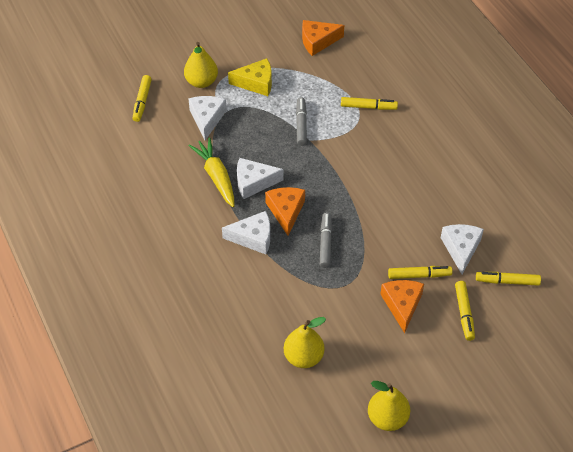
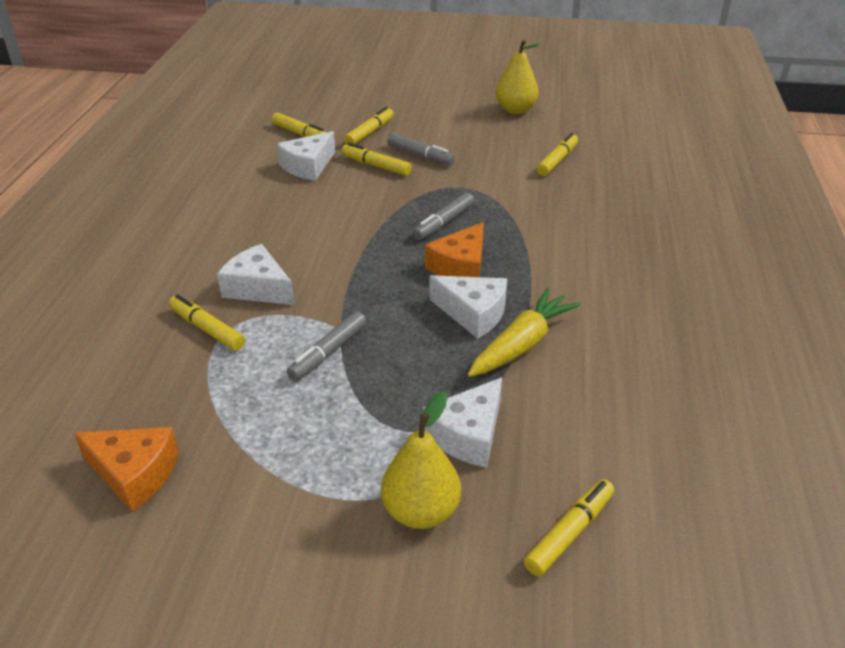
camera: 145 degrees left, 15 degrees down
(216, 176) = (522, 344): yellow carrot -> yellow carrot turned 150 degrees counterclockwise
(253, 238) = (528, 260): white cheese -> white cheese (258, 288)
(256, 83) = (325, 454): yellow cheese -> none
(303, 357) = (557, 160): yellow pear -> yellow marker
(402, 305) = (420, 156): orange cheese -> grey marker

